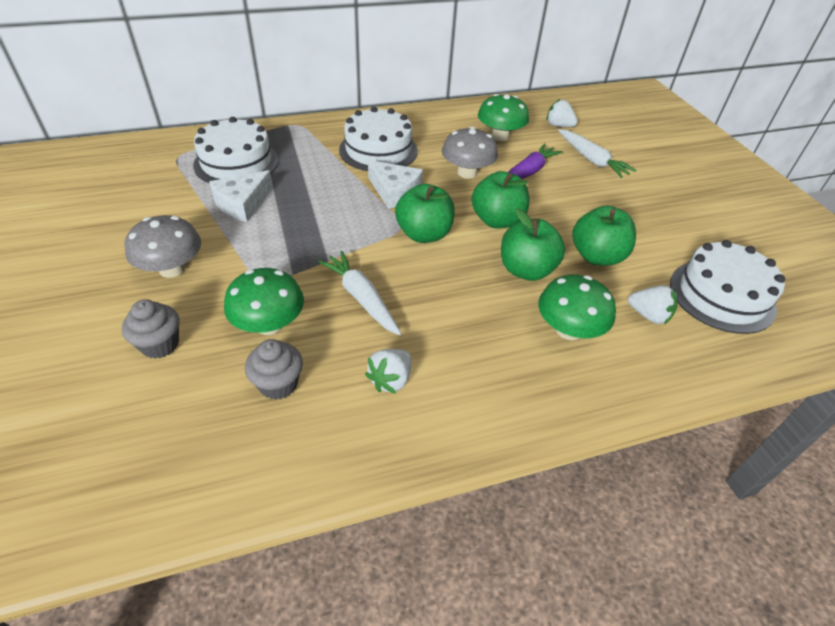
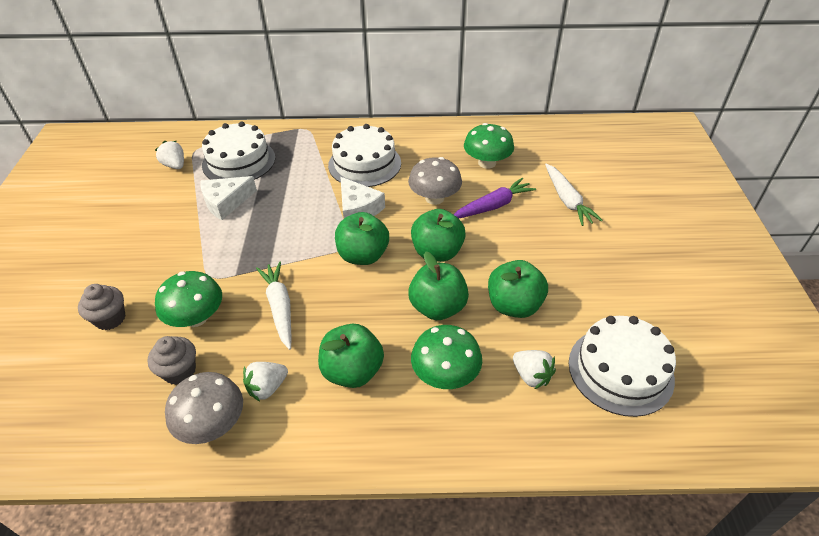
camera: 20 degrees right, 0 degrees up
(172, 269) = (147, 254): grey mushroom -> grey mushroom (212, 424)
(474, 345) = (352, 371): none -> green apple
(559, 126) = (553, 158): white strawberry -> white strawberry (175, 165)

